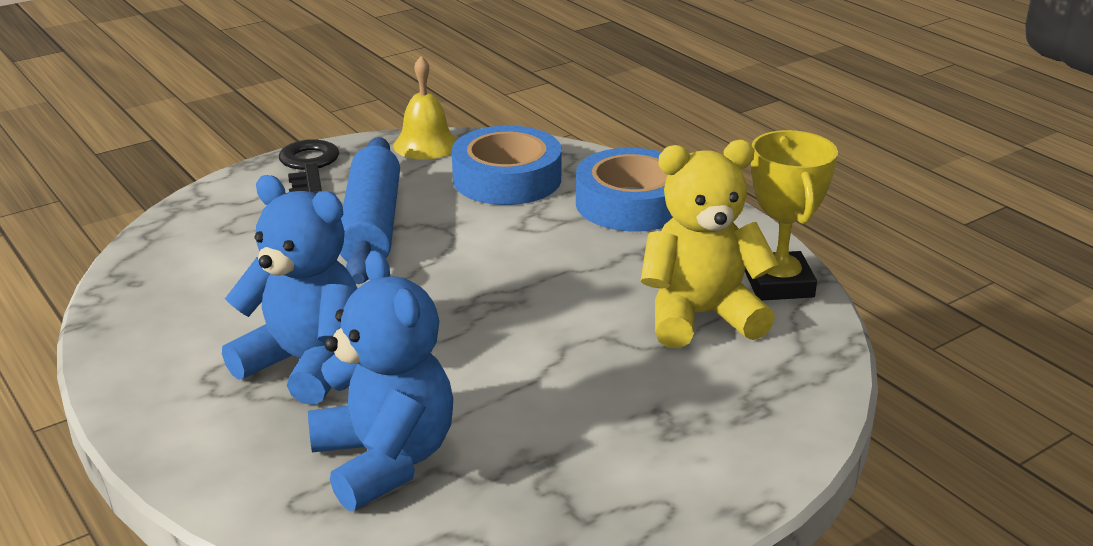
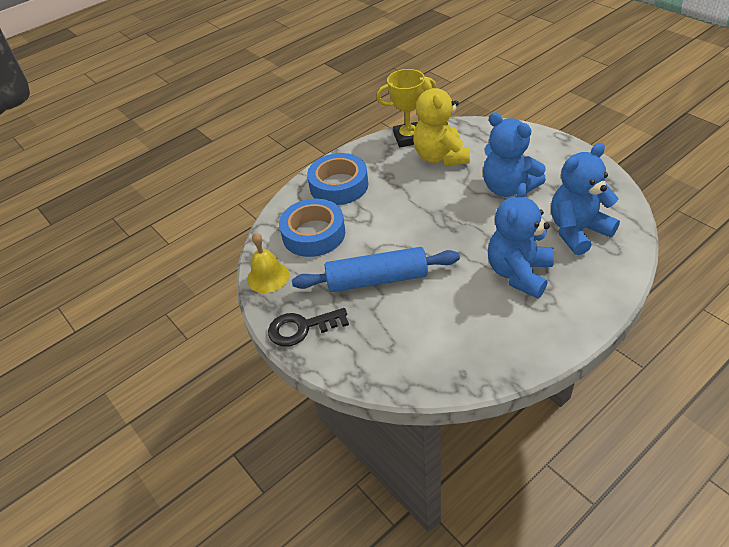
camera: 90 degrees left, 15 degrees up
(565, 389) = (508, 188): none -> blue teddy bear

